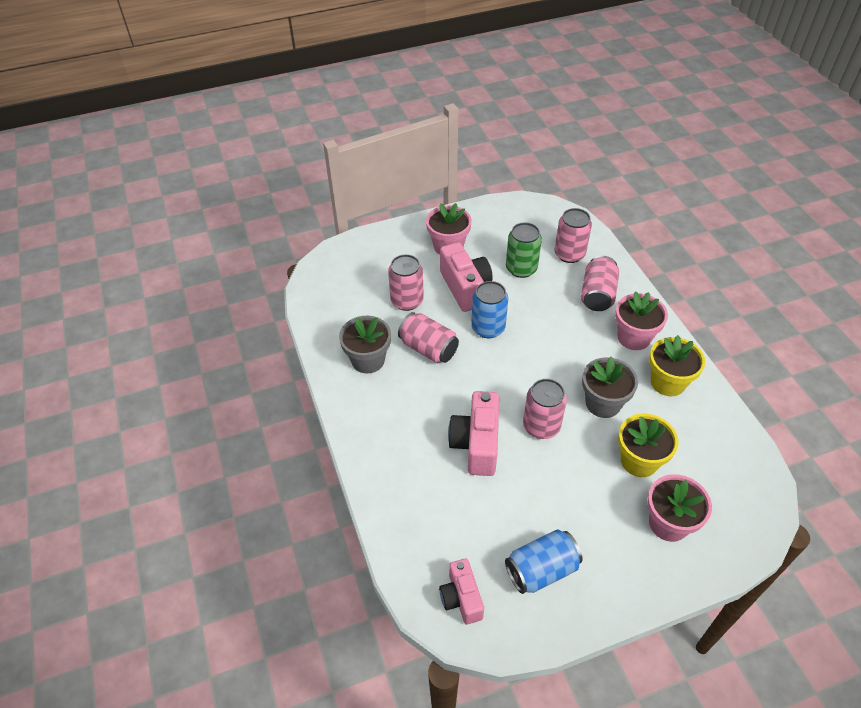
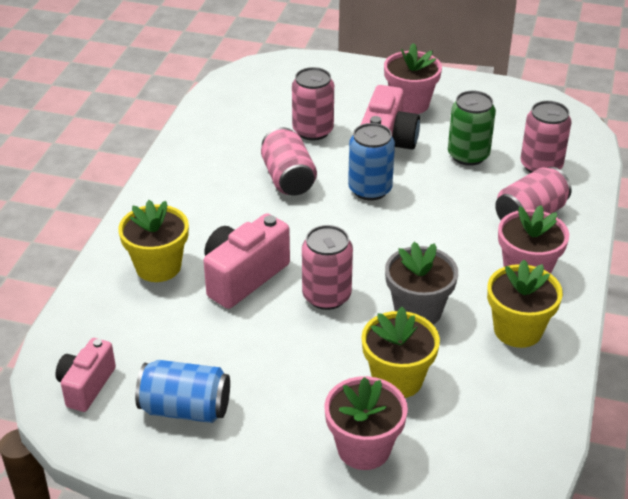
camera: 35 degrees right, 10 degrees down
(368, 360) = (219, 161): grey flower pot -> none
(413, 471) = (158, 267): none -> yellow flower pot

